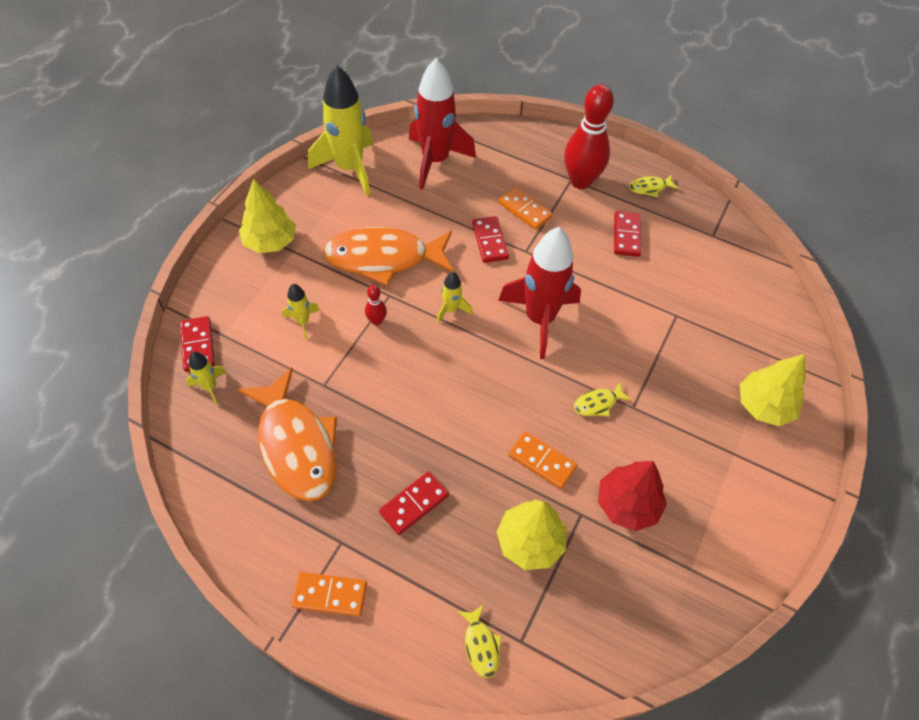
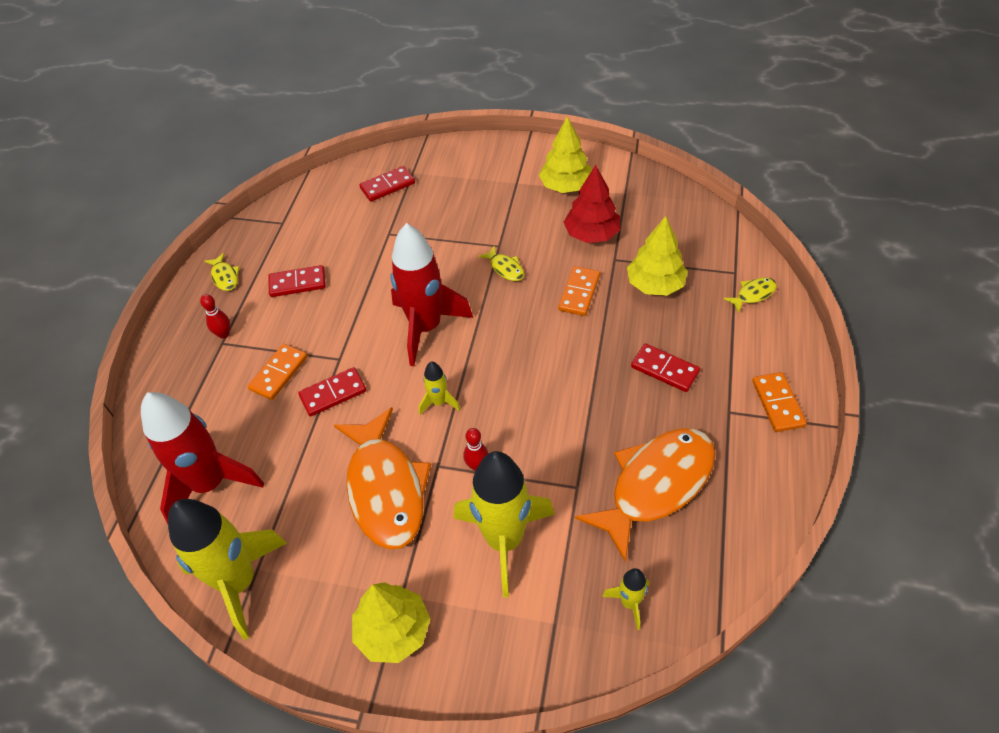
camera: 100 degrees left, 5 degrees down
(198, 345) = (581, 646): red domino -> red domino (387, 186)
(302, 321) = (504, 540): yellow rocket -> yellow rocket, size x2.22
(580, 181) = (224, 334): red bowling pin -> red bowling pin, size x0.43
(764, 405) = (464, 172): yellow tree -> yellow tree (565, 186)

